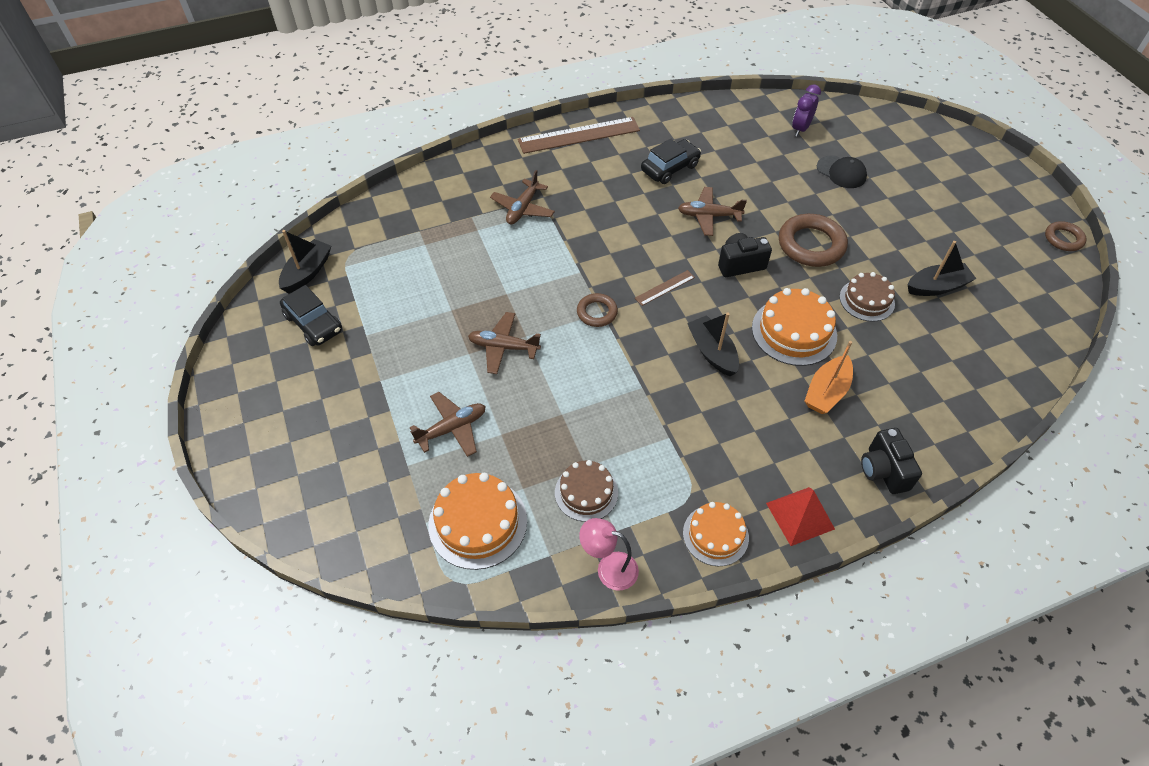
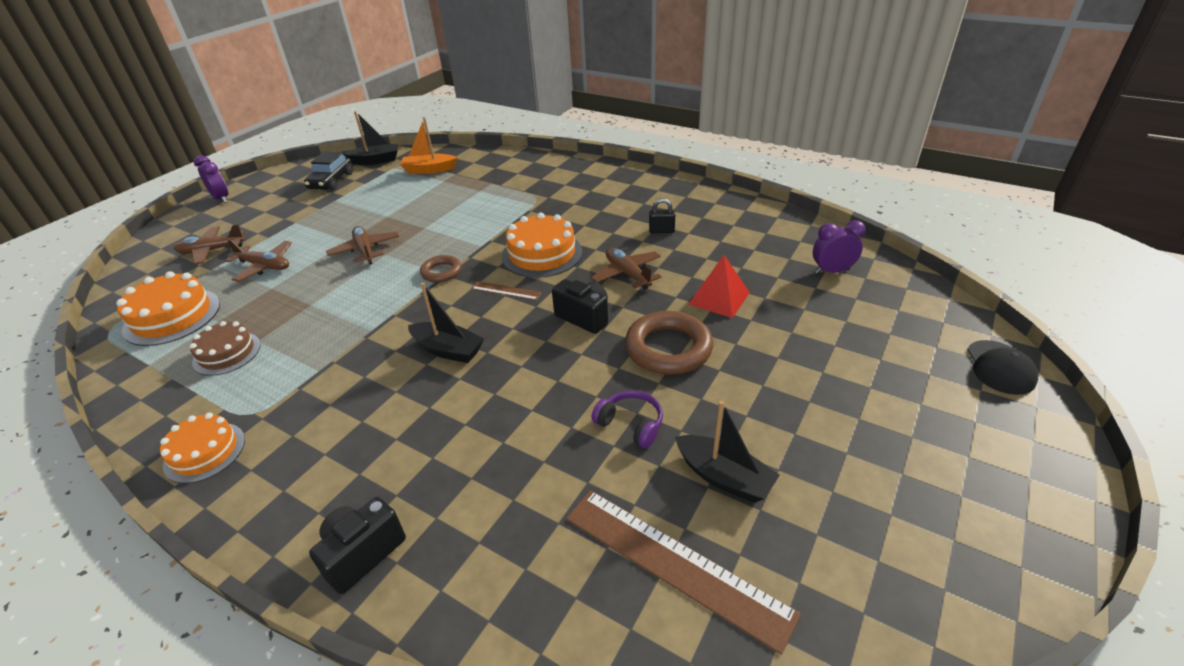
camera: 55 degrees right, 15 degrees down
(235, 428) = (221, 198): none -> purple clock
(523, 208) = (524, 195): brown plane -> brown plane (212, 250)
(579, 135) = (639, 180): brown ruler -> brown ruler (674, 564)
(609, 568) = (142, 402): pink lamp -> none
(670, 168) = (661, 231): black car -> black padlock
(712, 352) = (448, 350): black boat -> black boat turned 90 degrees clockwise
(794, 331) = (525, 390): orange cake -> orange cake (542, 254)
(800, 515) = (256, 505): red pyramid -> red pyramid (719, 298)
(826, 392) = (455, 451): orange boat -> orange boat (429, 170)
(841, 172) = (810, 322): black cap -> black cap (1000, 367)
(867, 300) = (631, 424): brown cake -> purple headphones
(1063, 239) = (1010, 587): brown ring -> none

